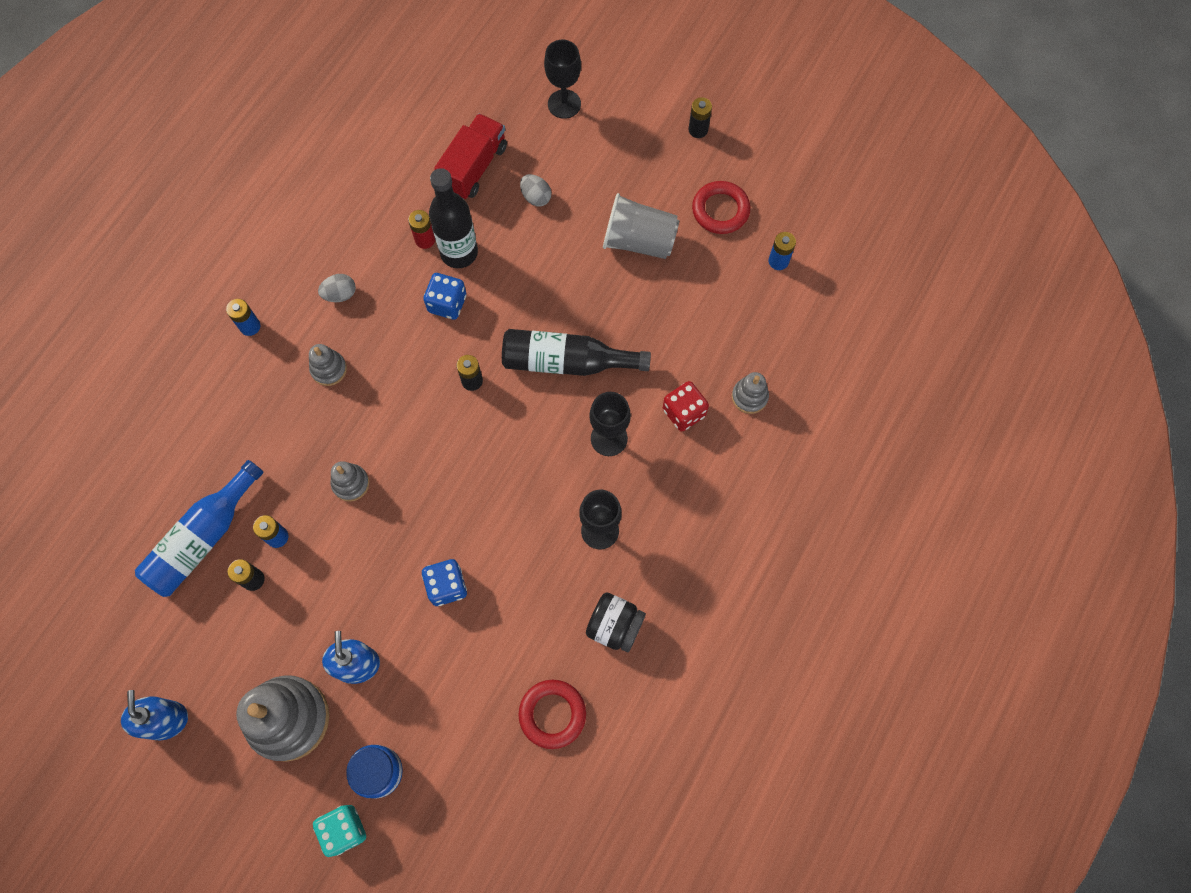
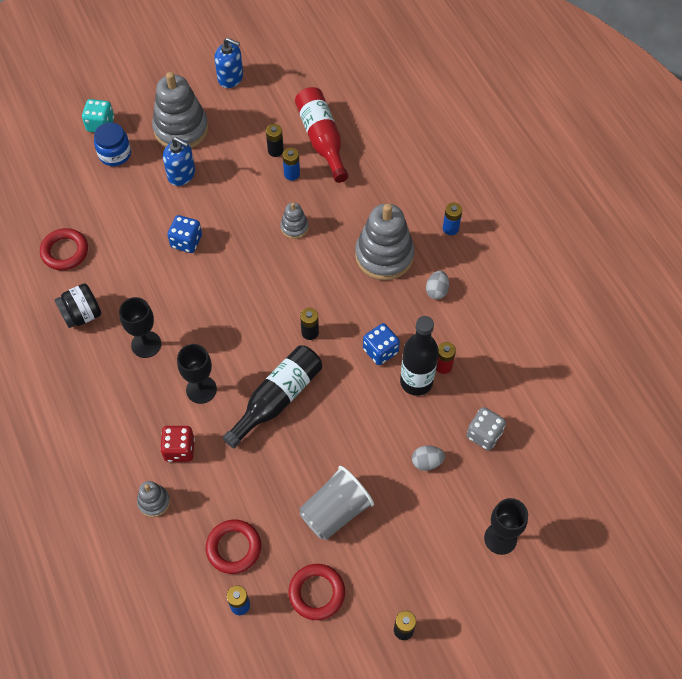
camera: 125 degrees right, 10 degrees down
(203, 538) = (322, 139): blue bottle -> red bottle
(329, 369) = (384, 256): grey stacking toy -> grey stacking toy, size x2.06
(474, 167) = (484, 434): red truck -> grey dice
(735, 300) = (233, 548): none -> red ring

